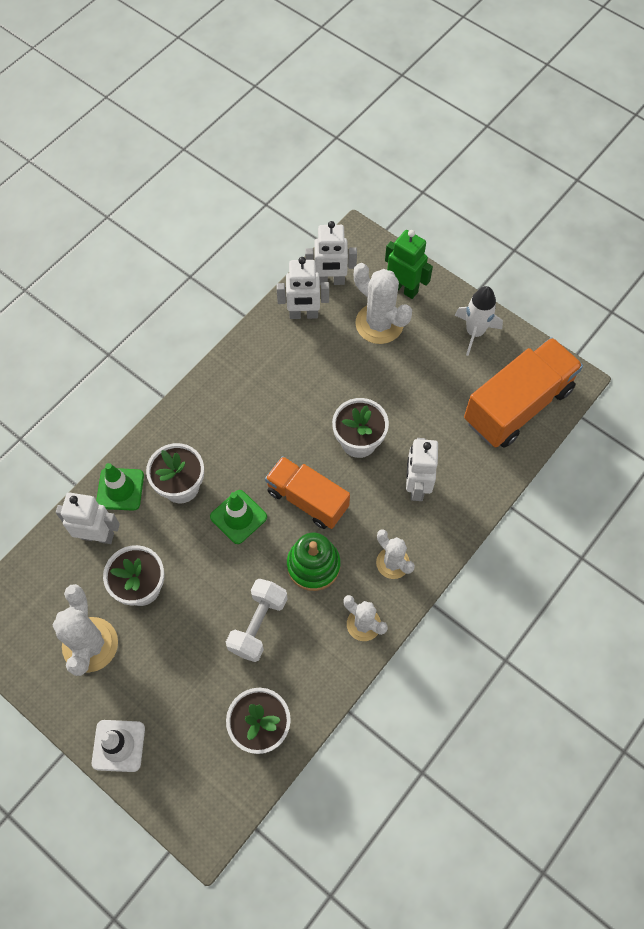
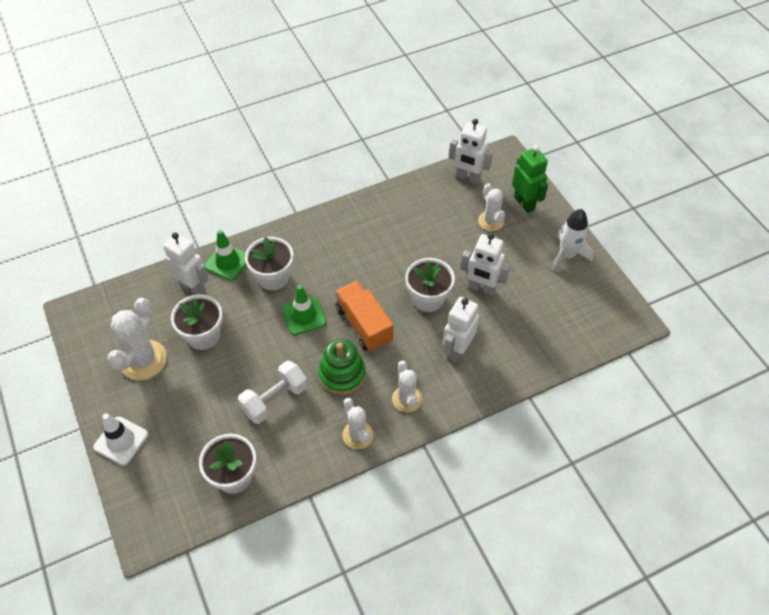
camera: 25 degrees right, 10 degrees down
(303, 314) = (434, 194): white robot -> white robot (481, 288)
(379, 324) = (491, 221): white cactus -> white cactus, size x0.62
(517, 405) = (575, 322): orange truck -> none

